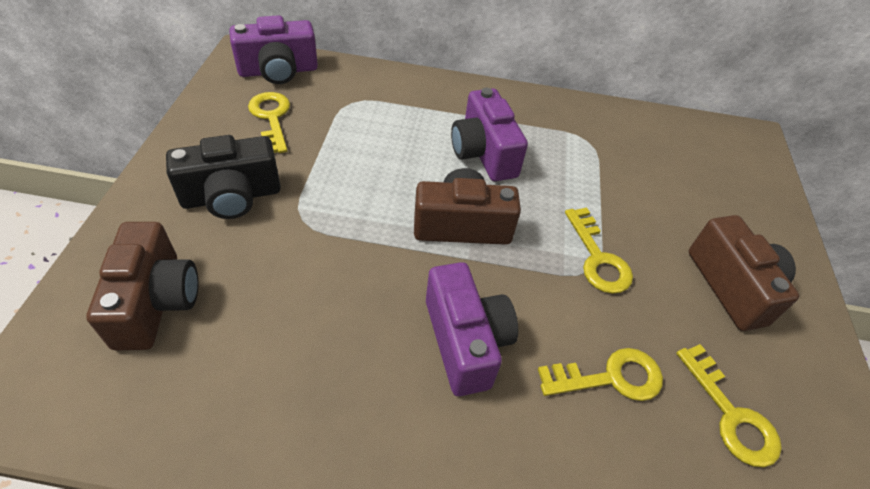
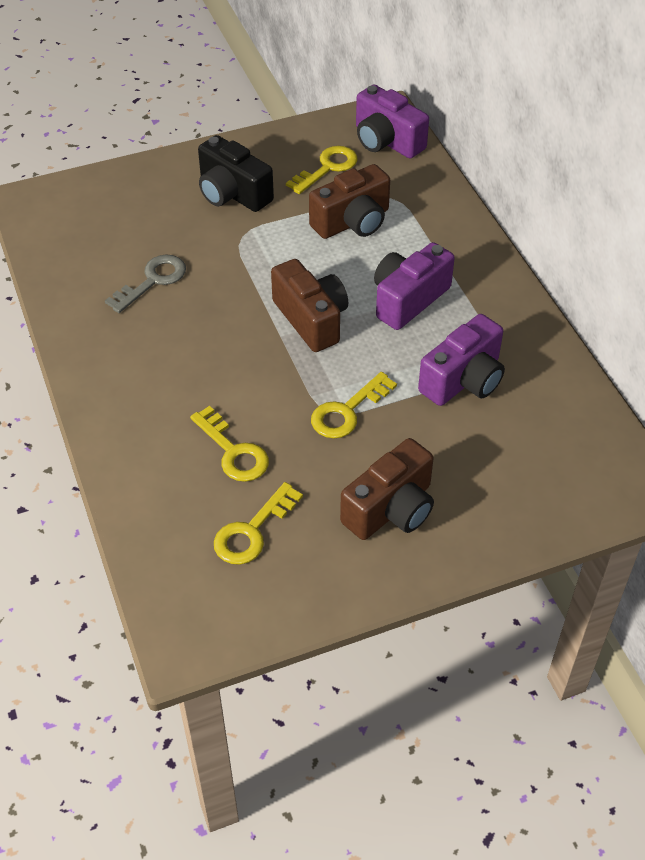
camera: 65 degrees right, 0 degrees up
(156, 301) = (125, 212): brown camera -> brown camera (352, 222)
(298, 329) = (152, 281): none -> grey key
(465, 341) = (205, 363): purple camera -> purple camera (463, 380)

